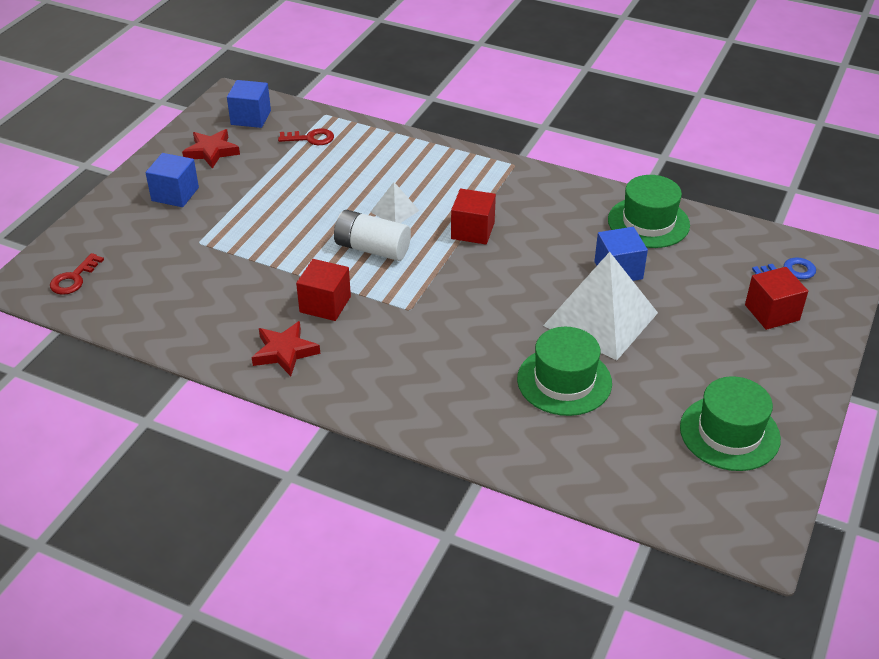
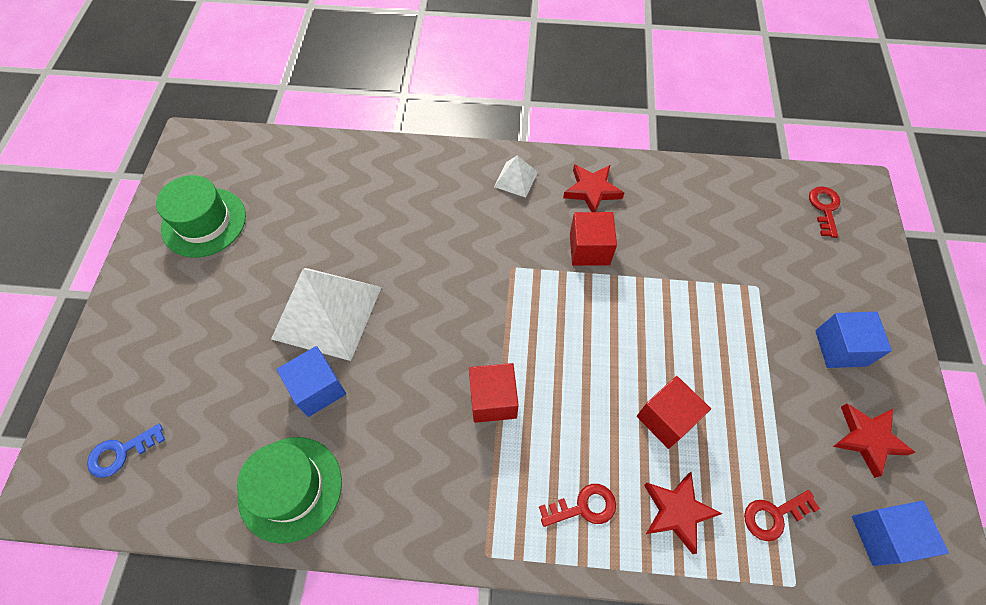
camera: 160 degrees right, 20 degrees up
(372, 249) = (586, 334): white battery -> none
(373, 153) = (677, 512): none -> red star
(394, 211) = (593, 404): white pyramid -> white pyramid (516, 179)
(435, 168) = (583, 507): none -> red key
(564, 381) = (348, 232): green hat -> none
(772, 312) = (150, 377): red cube -> red cube (666, 418)

